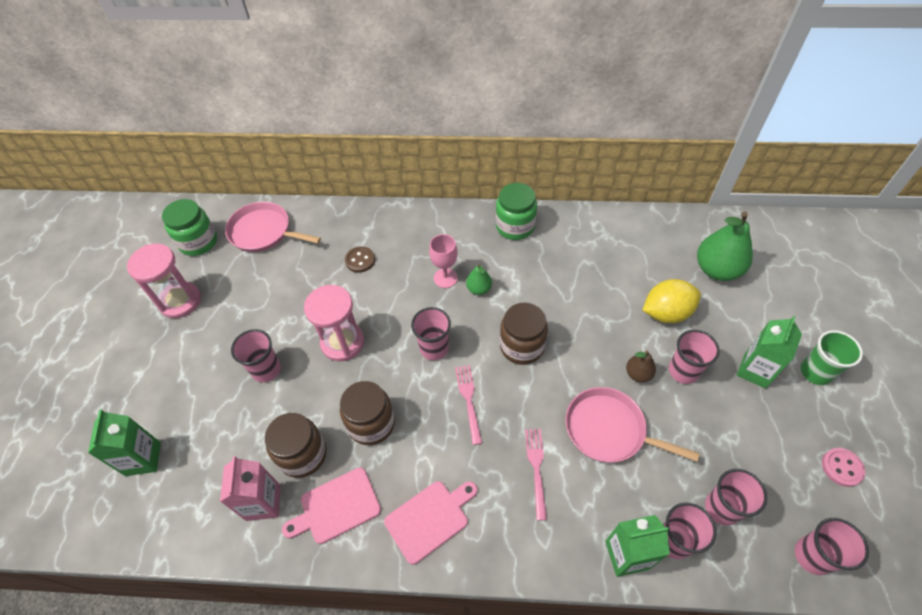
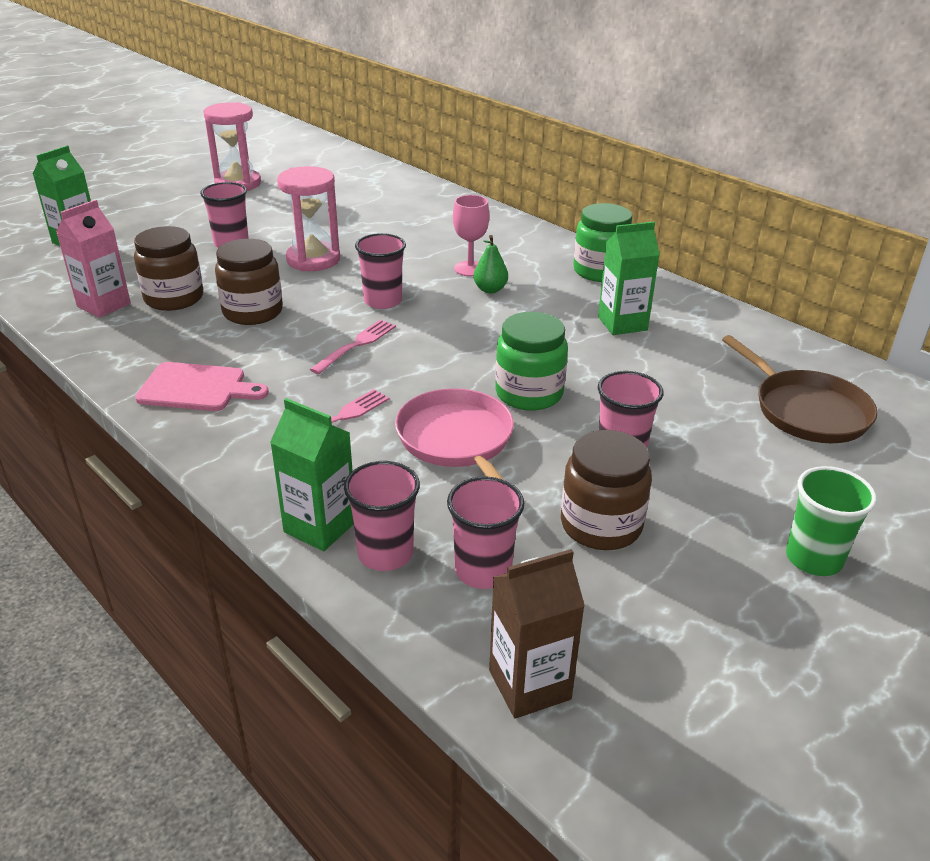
camera: 40 degrees right, 20 degrees down
(198, 242) = (304, 162): green jar -> green jar (529, 393)
(263, 232) = (361, 177): pink pan -> none
(336, 507) = (145, 338): pink cutting board -> none
(360, 260) = (411, 225): brown button -> none
(522, 346) = (467, 342): brown jar -> brown jar (601, 525)
(638, 374) = (560, 425): brown pear -> none
(666, 313) = (676, 405): yellow lemon -> none
(716, 270) = (807, 411): green pear -> brown pan
(755, 370) = (720, 506): green carton -> green carton (622, 323)
(812, 556) = (529, 685): pink cup -> brown carton
(842, 467) = (708, 652): pink button -> none

